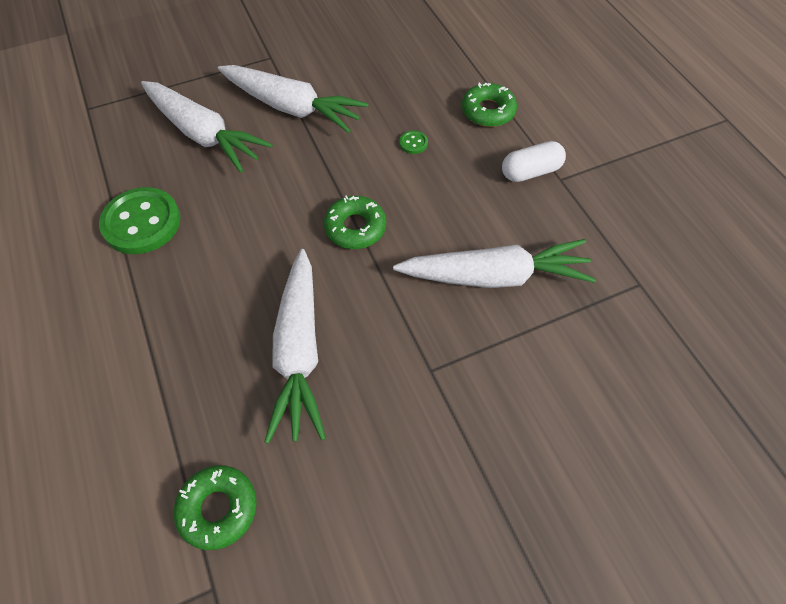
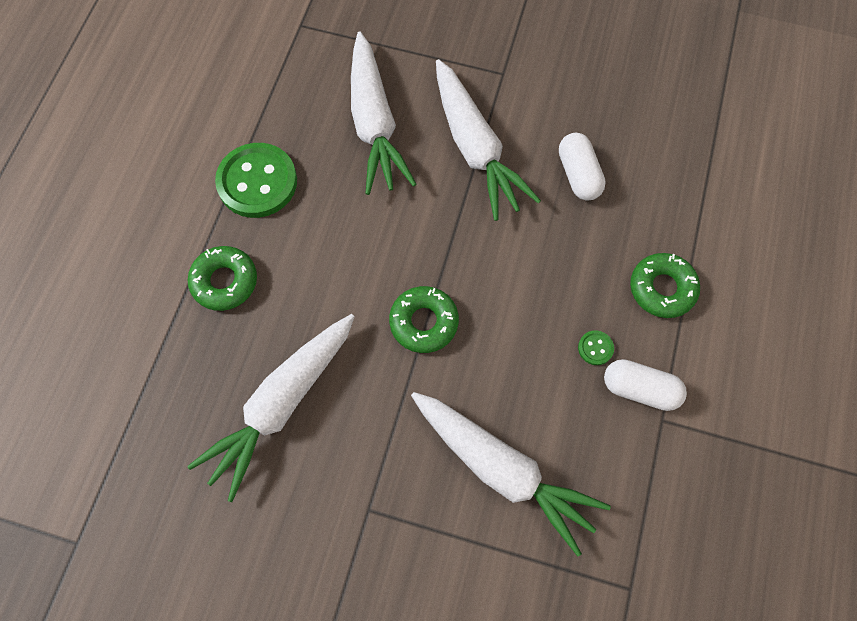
camera: 40 degrees right, 10 degrees up
(218, 508) = (124, 486): green donut -> green donut (224, 281)
(375, 83) = (578, 174): none -> white capsule
(413, 143) = (554, 271): green button -> green button (595, 348)

